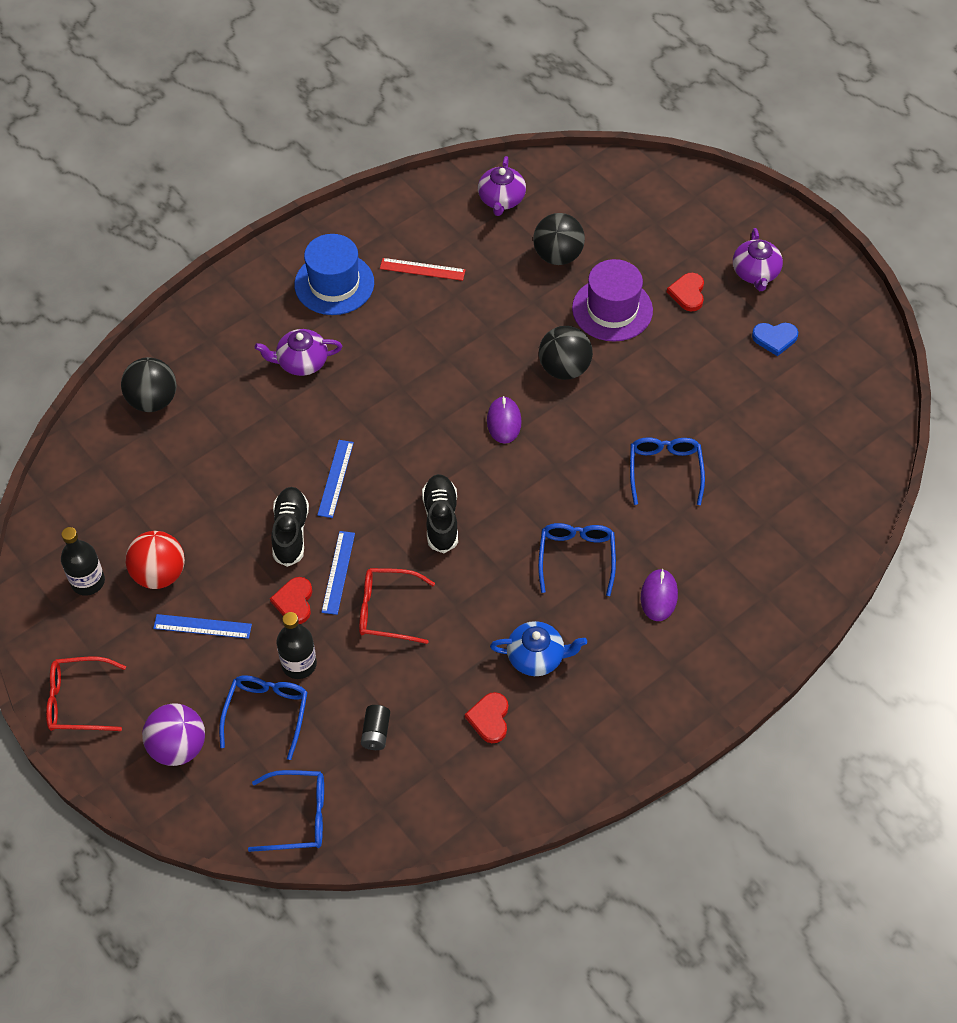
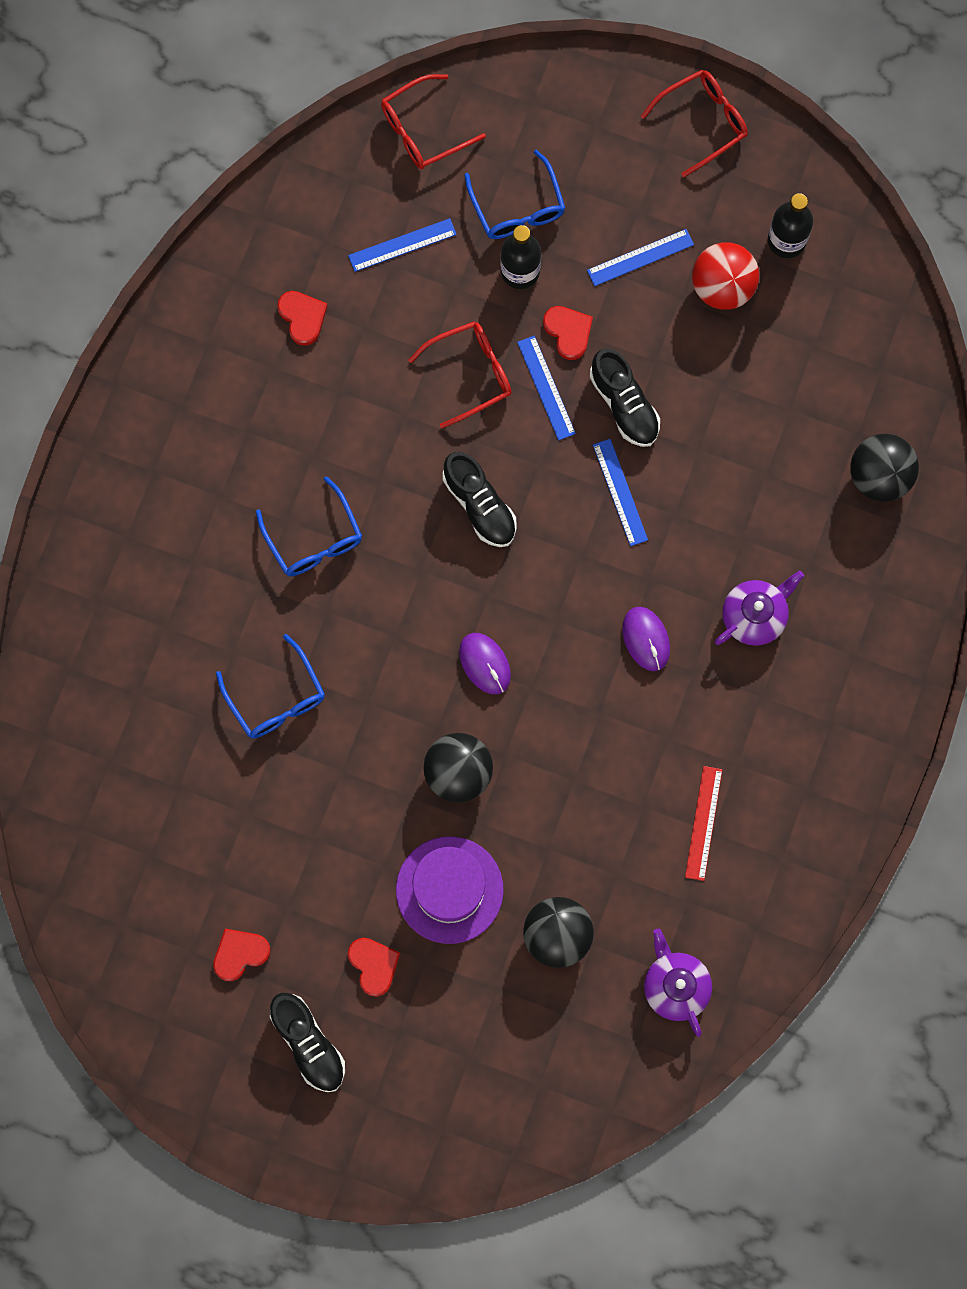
camera: 150 degrees right, 20 degrees up
(178, 747) = (577, 131): purple ball -> none
(297, 816) = (424, 129): blue glasses -> red glasses
(334, 284) = (791, 743): blue hat -> none
(376, 733) = (402, 245): black battery -> blue ruler
(422, 269) = (703, 823): red ruler -> red ruler turned 60 degrees counterclockwise
(536, 657) = (293, 406): blue teapot -> none
(659, 596) = (206, 540): purple mouse -> purple mouse (646, 639)
(755, 273) = (308, 1044): purple teapot -> black shoe
(774, 338) = (240, 954): blue heart -> red heart

